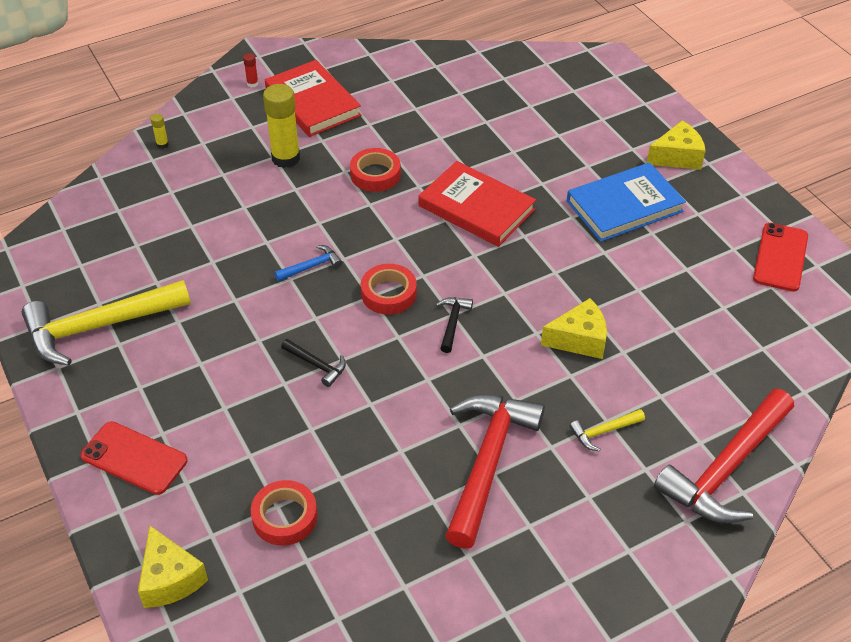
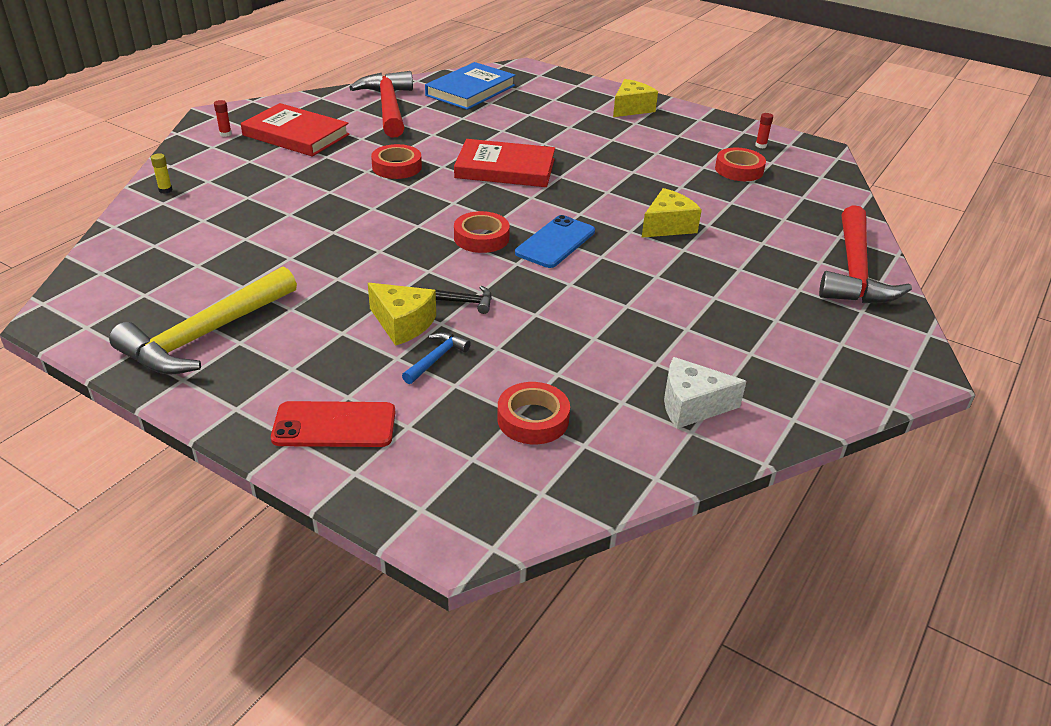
camera: 30 degrees left, 10 degrees down
(170, 579) = (460, 509): yellow cheese -> yellow cheese (403, 324)
(286, 158) = (302, 174): yellow glue stick -> none
(311, 266) = (392, 237): blue hammer -> blue hammer (436, 359)
(426, 560) = (691, 405): none -> white cheese
(452, 323) = (555, 242): black hammer -> blue phone
(487, 462) = (675, 323): red hammer -> red hammer (388, 107)
(604, 432) = (745, 276): yellow hammer -> none
(624, 206) = (621, 142): blue book -> blue book (470, 90)
(723, 286) = (739, 170): none -> red tape
(780, 257) = (760, 145): red phone -> red glue stick

